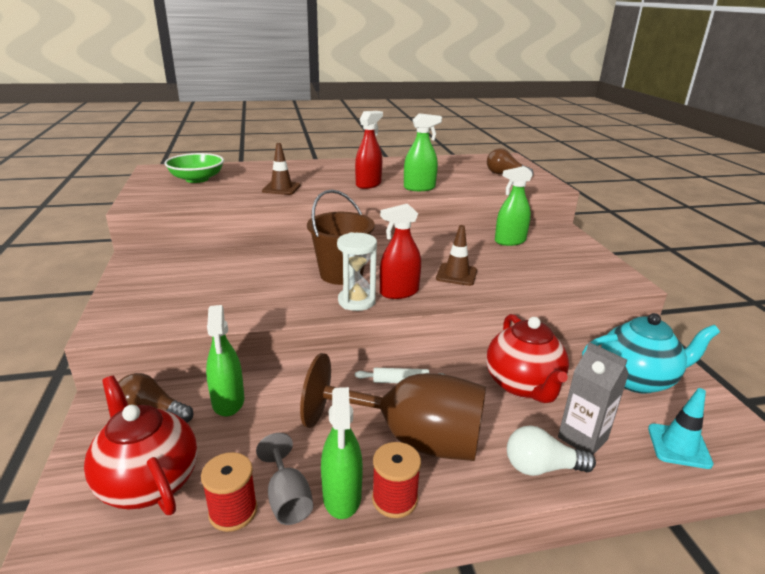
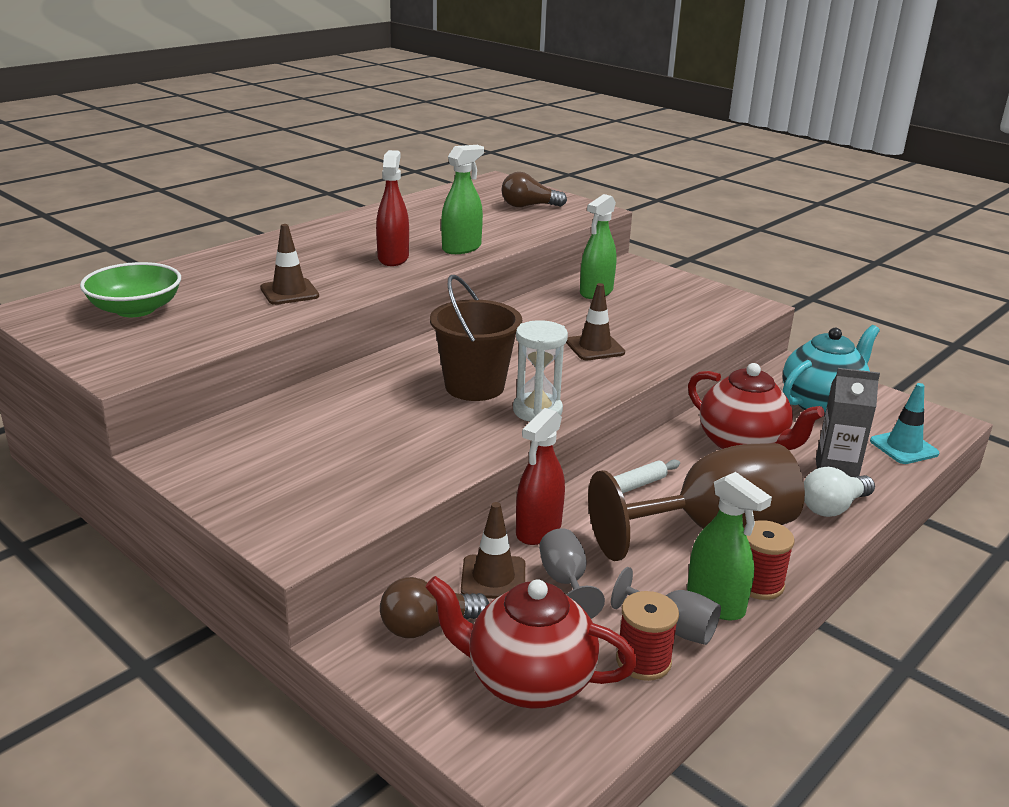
camera: 35 degrees left, 0 degrees up
(228, 401) = (493, 578): green spray bottle -> brown traffic cone
(264, 426) = (565, 582): none -> grey goblet
(399, 292) = (566, 386): red spray bottle -> red spray bottle (538, 530)

